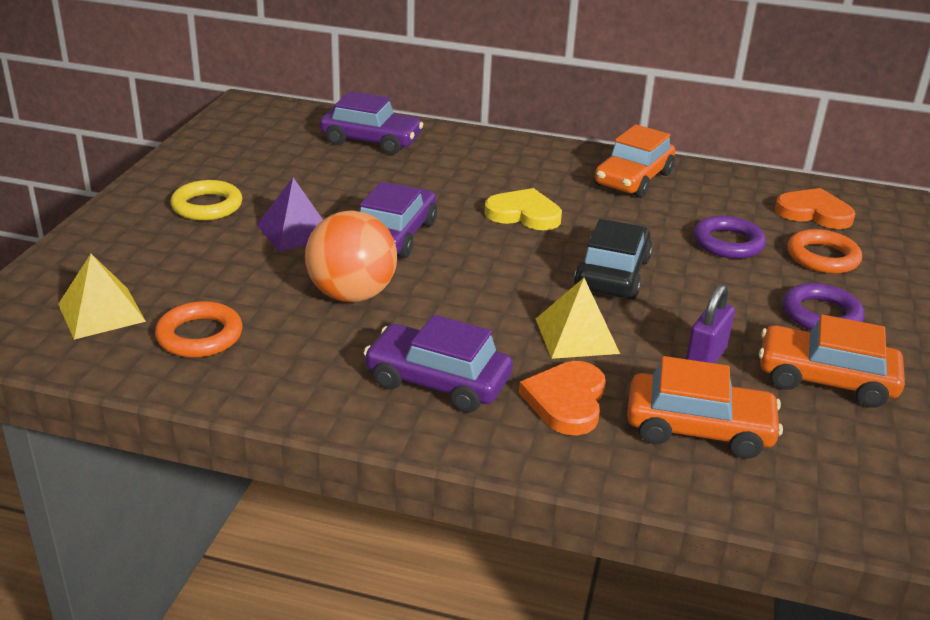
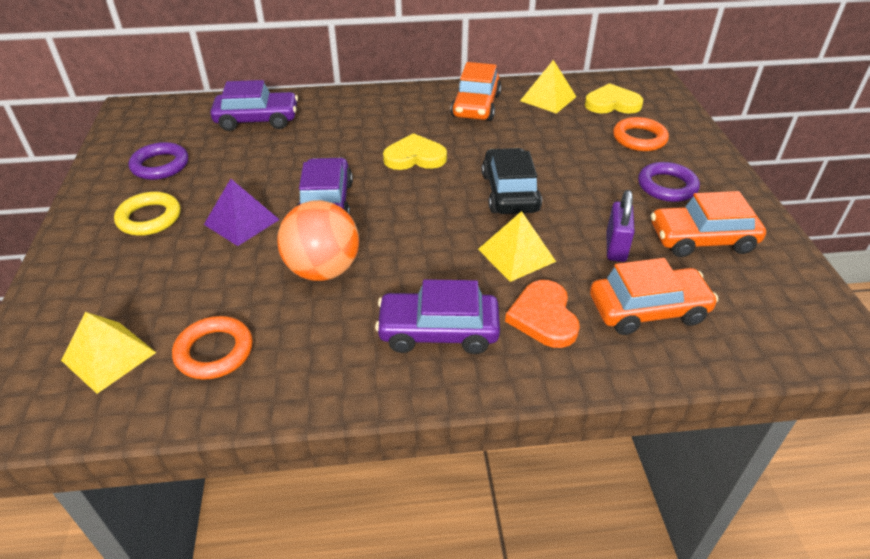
camera: 20 degrees left, 10 degrees up
(728, 243) = (572, 143): purple ring -> purple ring (160, 165)
(731, 190) = (548, 98): none -> yellow pyramid
(814, 213) = (612, 103): orange heart -> yellow heart

